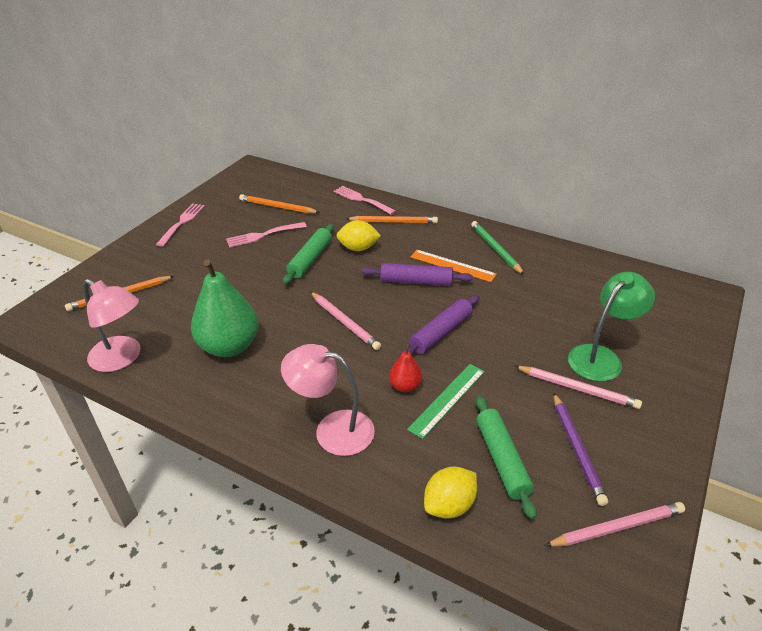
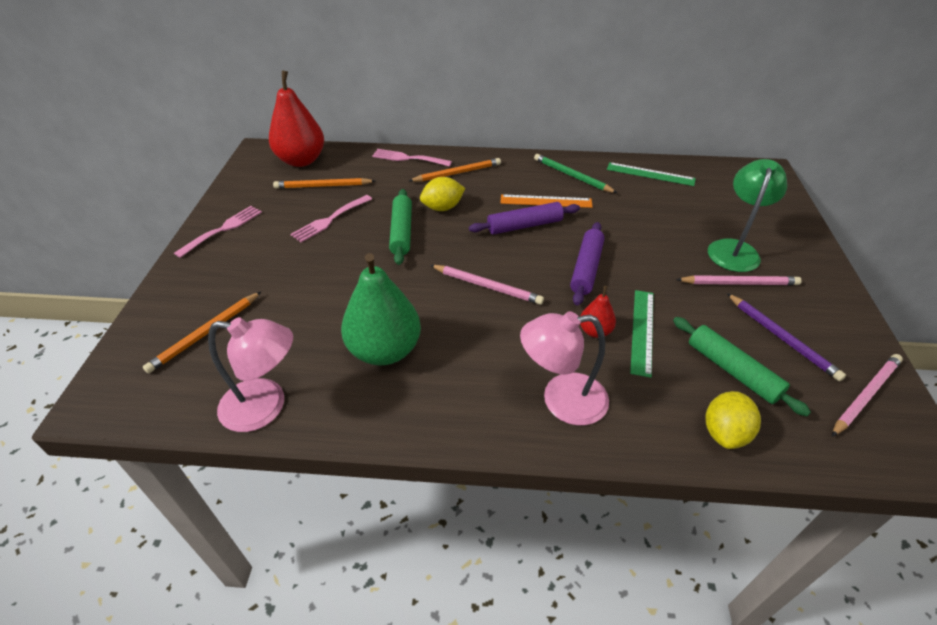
camera: 25 degrees left, 5 degrees up
(182, 223) = (222, 230): pink fork -> pink fork turned 45 degrees clockwise
(276, 182) = (301, 160): none -> red pear
(575, 266) = (650, 174): none -> green ruler

